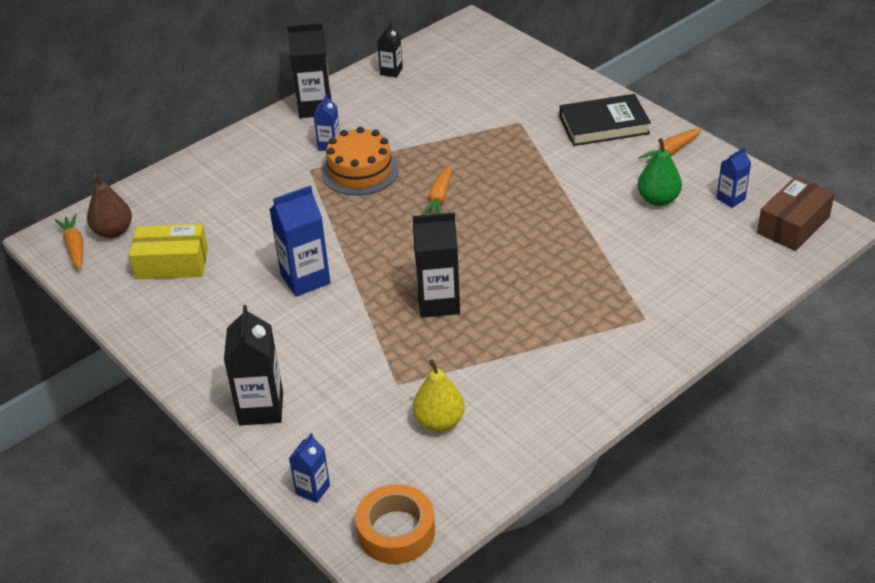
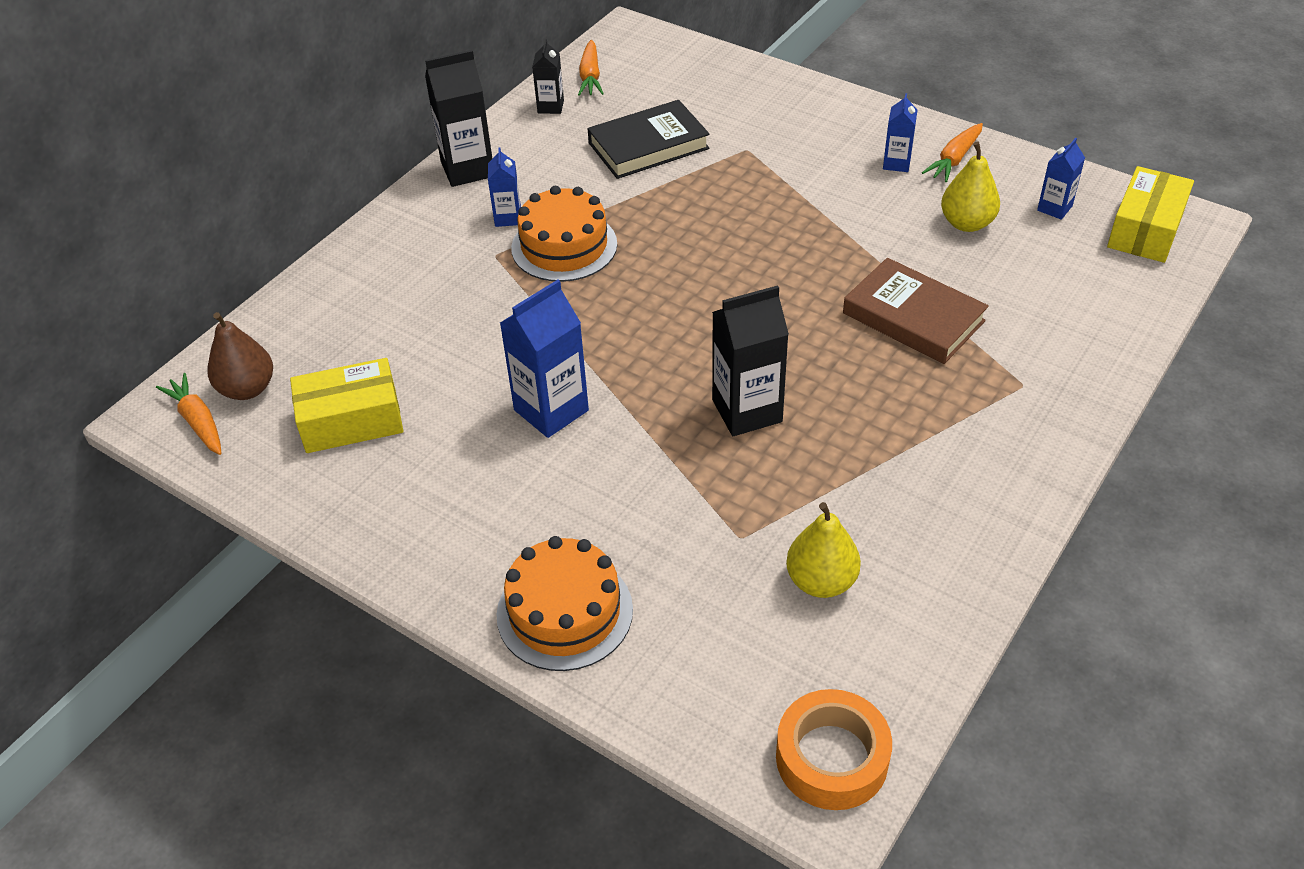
camera: 15 degrees left, 5 degrees up
(261, 408) = (565, 612): black carton -> orange cake
(313, 489) = (688, 720): blue carton -> blue carton (896, 163)
(439, 198) = (686, 266): orange carrot -> orange carrot (590, 76)
(586, 259) = (913, 317): none -> brown book
(604, 125) = (855, 137): black book -> black book (648, 146)
(658, 199) = (966, 223): green pear -> yellow pear
(793, 225) = (1145, 230): brown box -> yellow box

